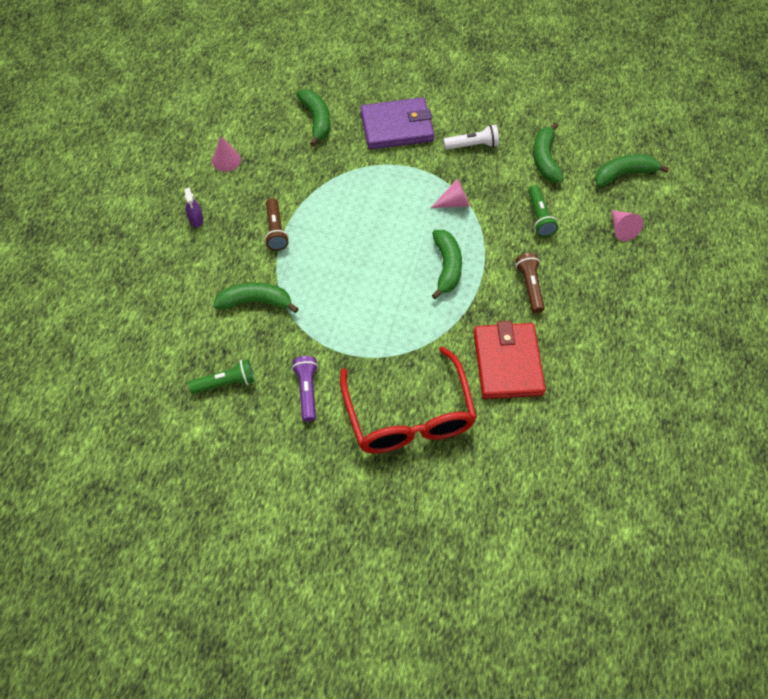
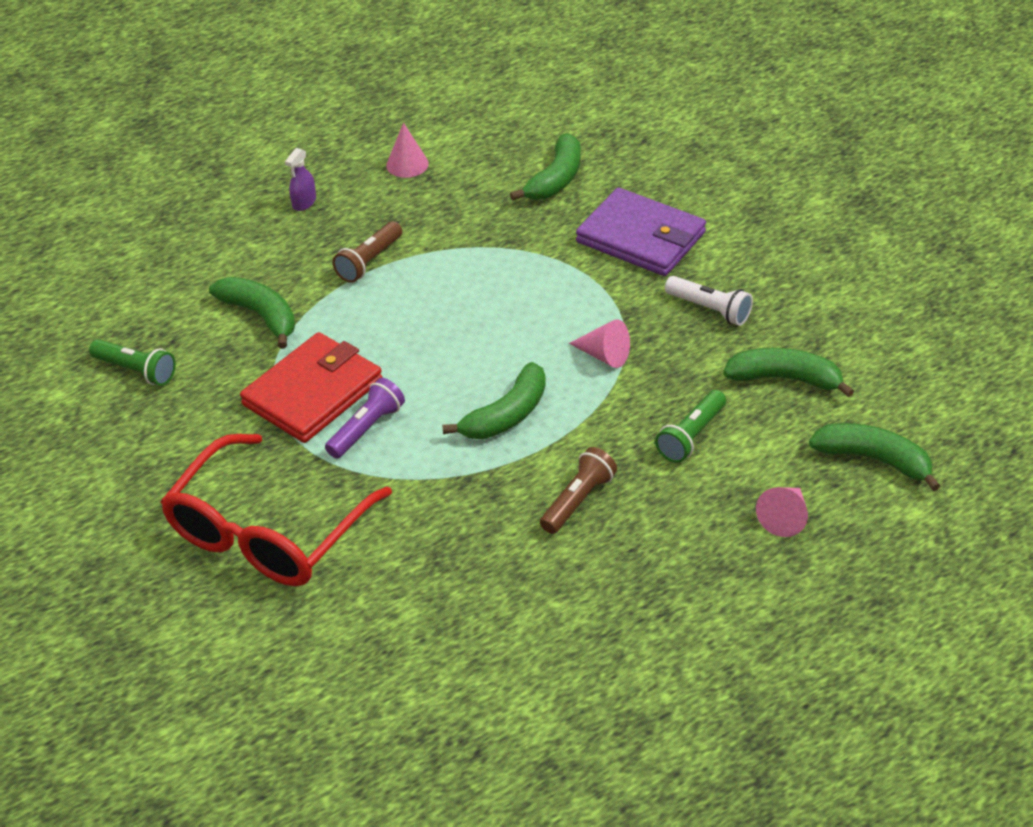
camera: 45 degrees right, 15 degrees down
(307, 391) = (200, 433): purple flashlight -> purple flashlight (366, 428)
(507, 363) = (444, 559): red wallet -> red wallet (313, 392)
(545, 159) = (785, 378): green banana -> green banana turned 60 degrees clockwise

